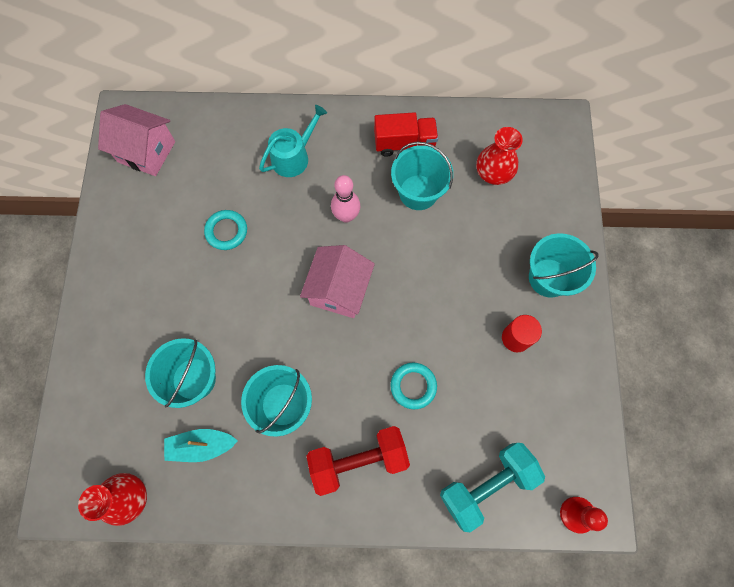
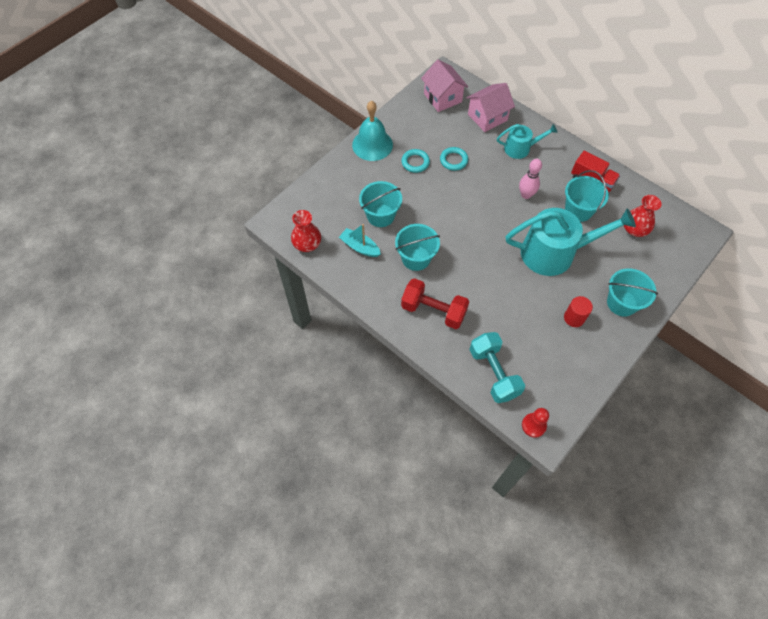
camera: 40 degrees right, 10 degrees down
(105, 284) = (372, 145): none -> turquoise bell
(339, 290) = (491, 227): pink house -> pink house (487, 117)
(413, 386) = (493, 299): turquoise ring -> turquoise ring (415, 162)
(433, 269) = (554, 252): none -> turquoise watering can
(486, 485) = (493, 373): turquoise dumbbell -> turquoise dumbbell turned 60 degrees clockwise

